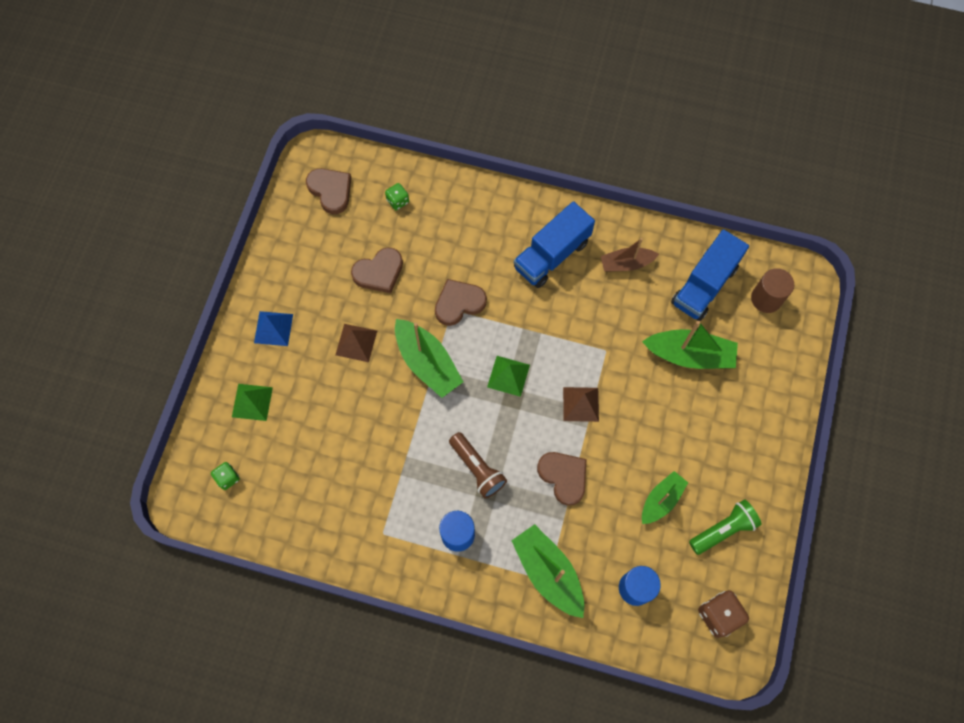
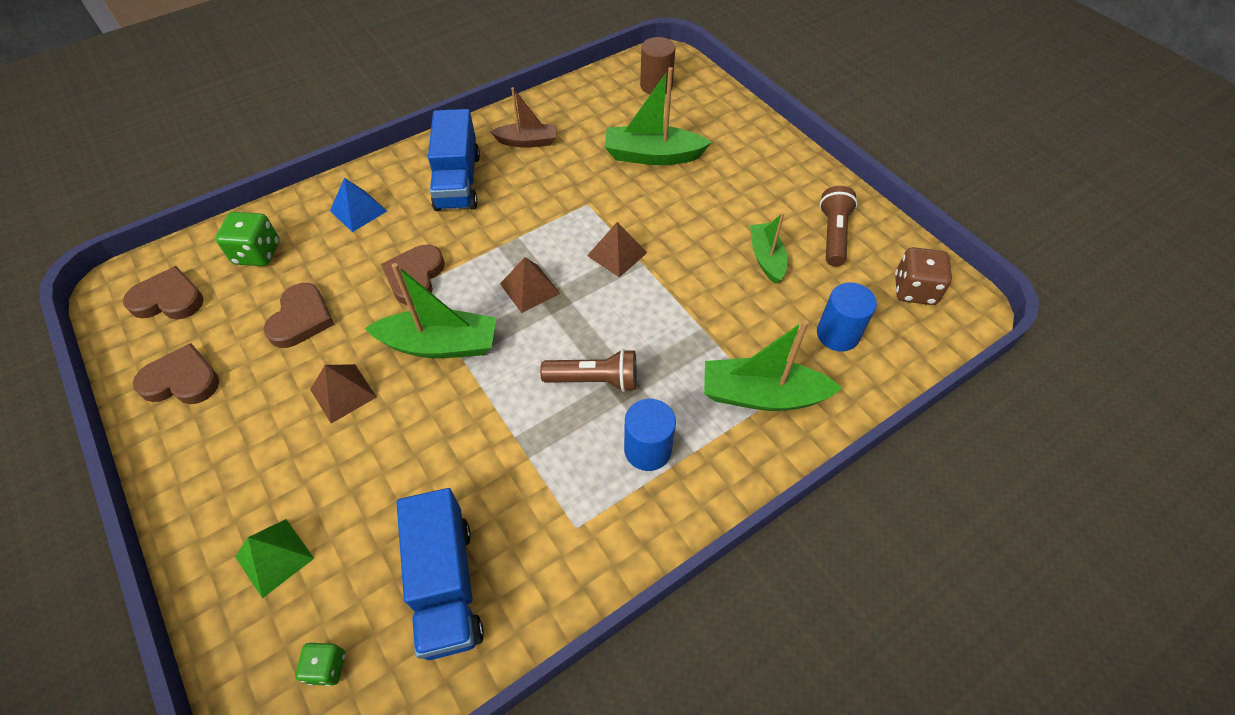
camera: 50 degrees left, 15 degrees down
(273, 328) = (225, 464): blue pyramid -> blue pyramid (358, 211)
(398, 201) = (257, 253): green dice -> green dice, size x1.67
(508, 375) = (530, 288): green pyramid -> brown pyramid
(563, 477) = (674, 314): brown heart -> brown heart (182, 380)
(626, 263) = (527, 141): brown boat -> brown boat turned 120 degrees counterclockwise
(689, 355) = (652, 155): green boat -> green boat turned 135 degrees counterclockwise
(704, 285) = (603, 110): blue truck -> blue truck (446, 585)
(723, 529) = (833, 235): green flashlight -> brown flashlight

